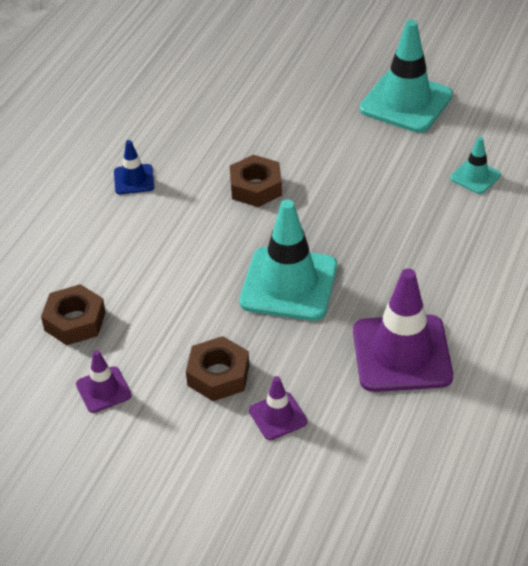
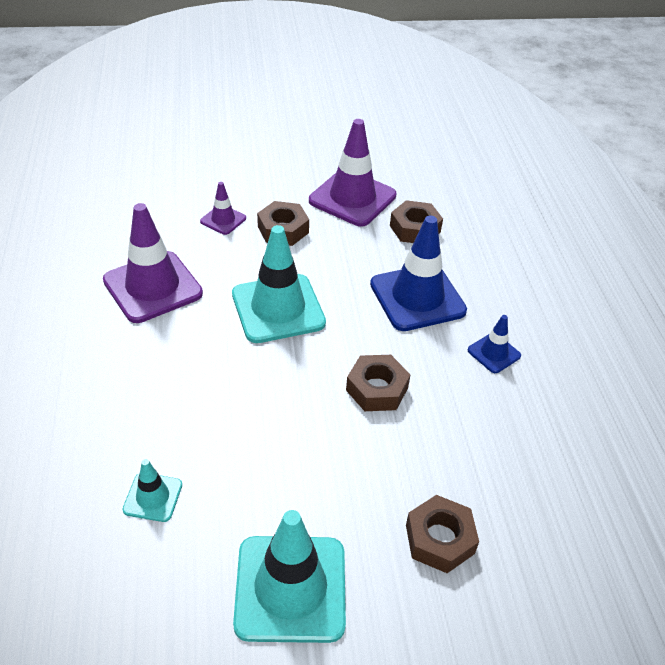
camera: 145 degrees right, 0 degrees up
(103, 390) = (352, 198): purple traffic cone -> purple traffic cone, size x2.03
(149, 247) = (417, 297): none -> blue traffic cone
(292, 93) = (440, 539): none -> brown nut

